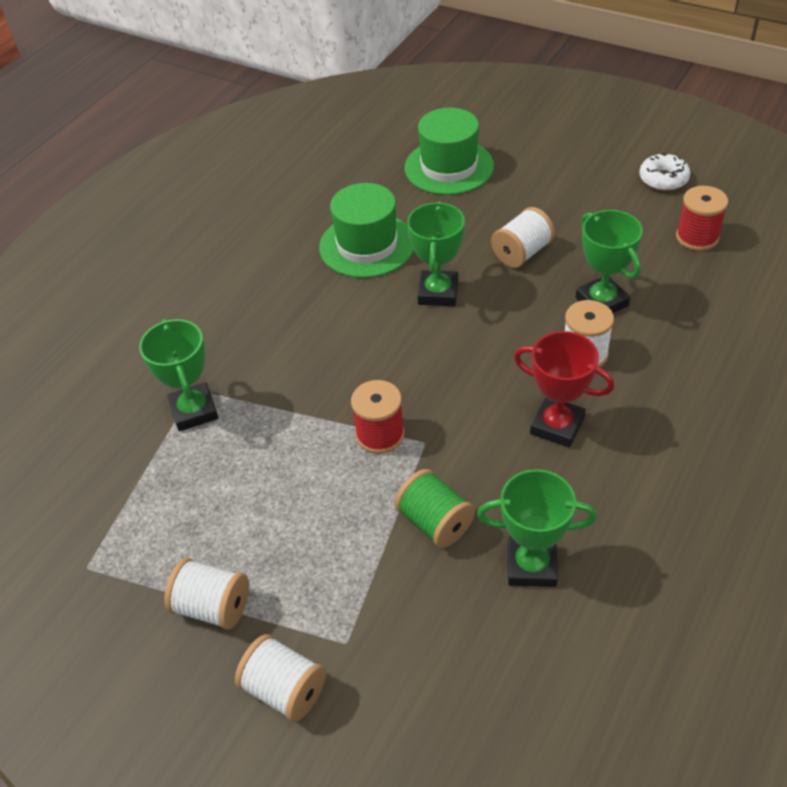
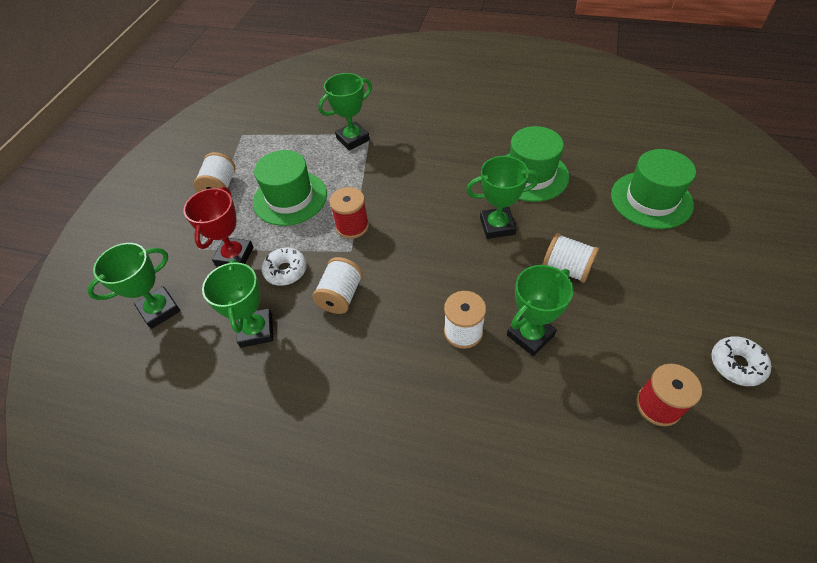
camera: 75 degrees right, 5 degrees up
(285, 689) = (170, 230): white spool -> white spool (341, 295)
(287, 505) = (290, 198): none -> green hat
(435, 522) = (286, 270): green spool -> white donut
(458, 701) = (159, 310): none -> green trophy
(557, 426) = (382, 325): red trophy -> red trophy (234, 256)

